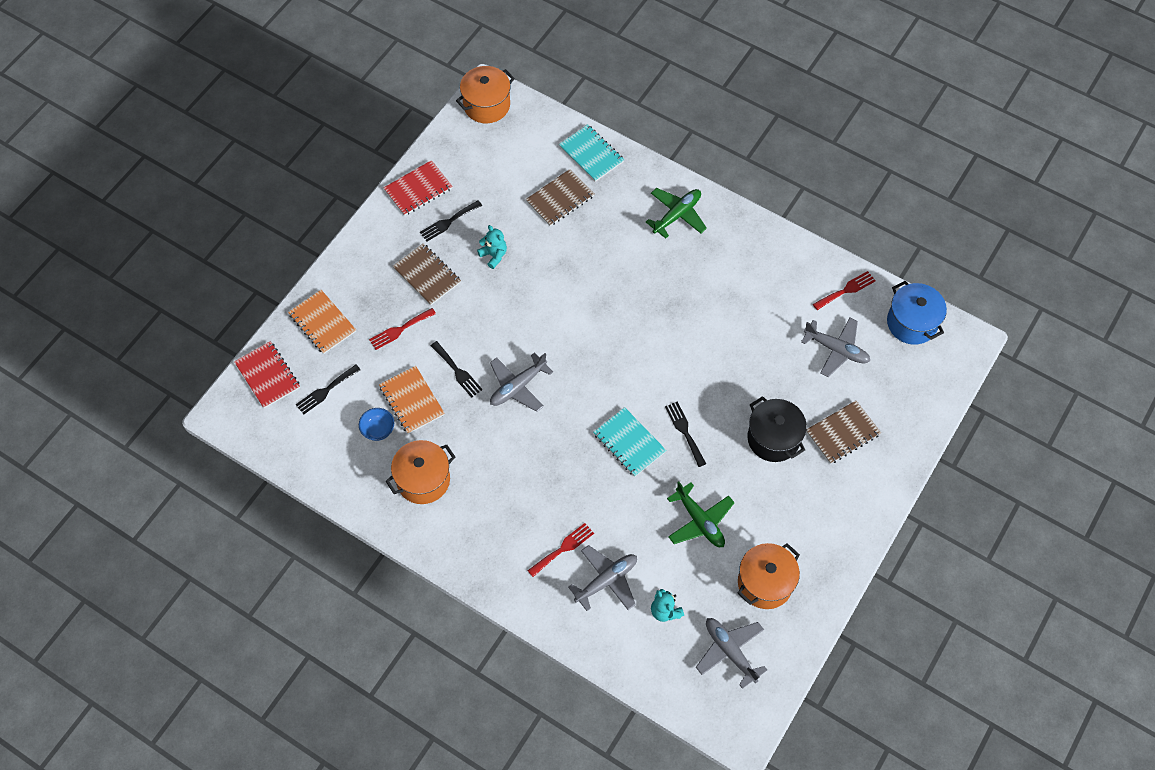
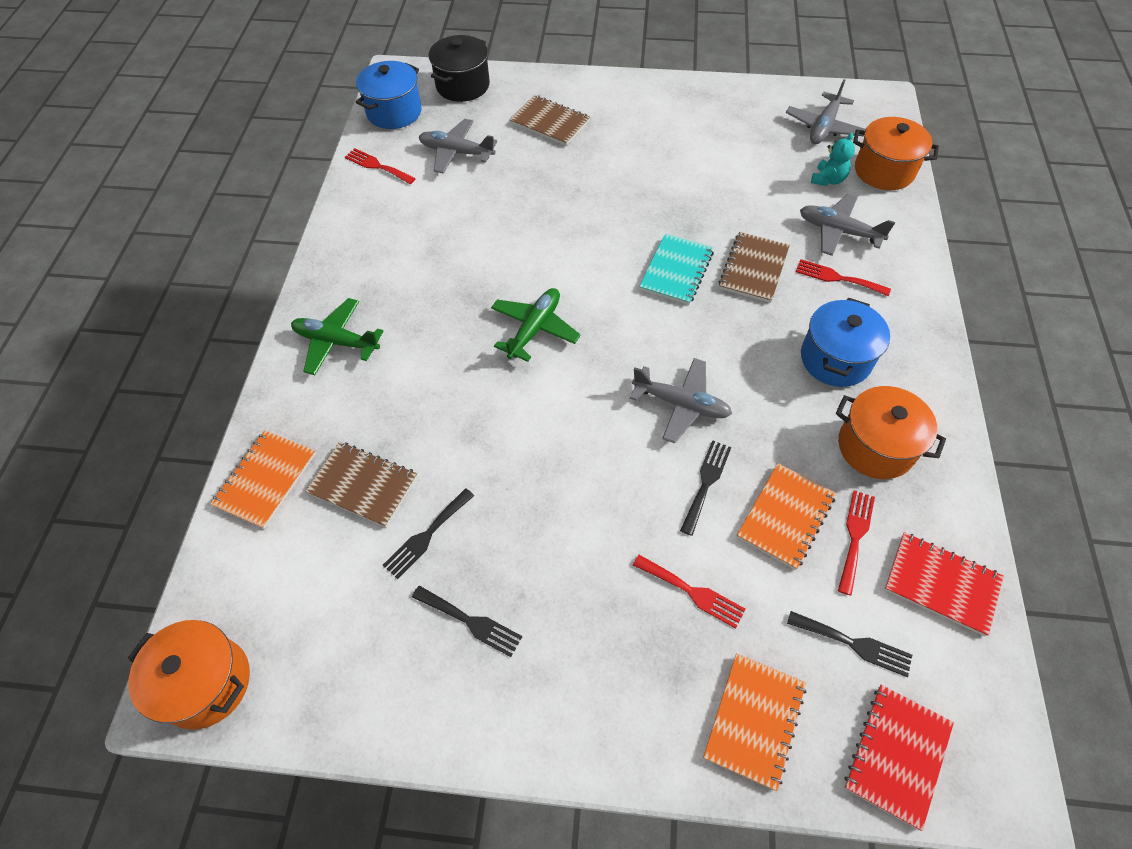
camera: 115 degrees left, 5 degrees down
(378, 430) = (855, 537): blue bowl -> red fork
(418, 189) = (427, 706): red notebook -> red notebook (941, 584)
(427, 275) = (582, 603): brown notebook -> brown notebook (753, 269)
(494, 255) = (500, 526): turquoise teddy bear -> none
(497, 500) = (835, 359): none -> blue pot
(591, 154) = (266, 480): turquoise notebook -> orange notebook
(684, 431) = (629, 231): black fork -> black fork (426, 536)
(699, 521) = (719, 187): green plane -> green plane (534, 329)
(765, 583) = (741, 126): orange pot -> orange pot (884, 171)
(773, 438) = (589, 165): black pot -> black pot (463, 85)
(836, 350) = (456, 152): grey plane -> grey plane turned 75 degrees counterclockwise

